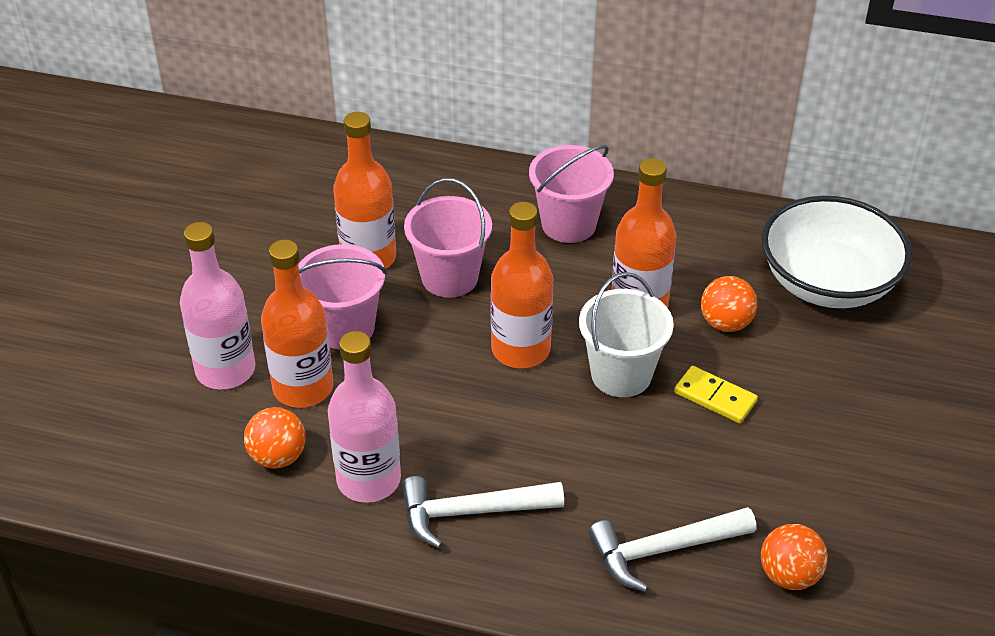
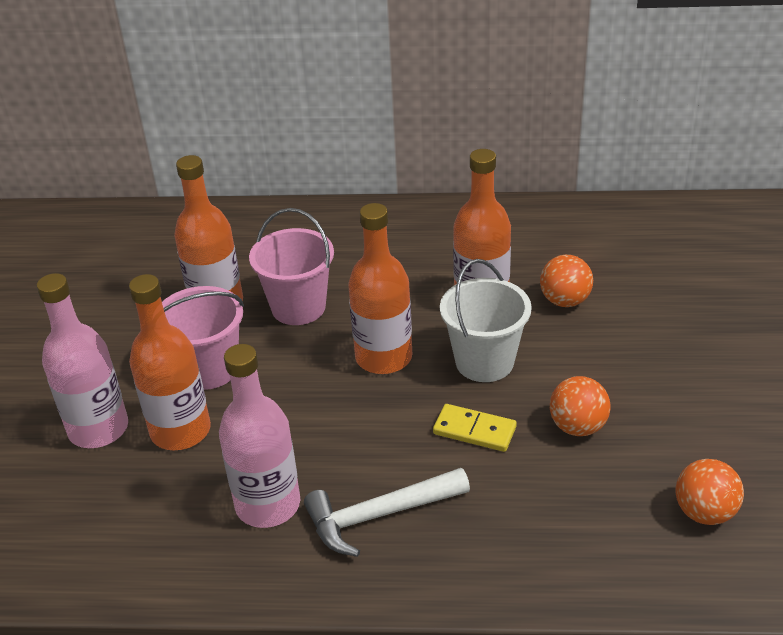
camera: 10 degrees left, 5 degrees down
(278, 457) = (170, 501): orange ball -> orange ball (578, 426)
(568, 224) = (396, 244): pink bucket -> none
(663, 550) = (577, 513): white hammer -> none
(715, 397) = (577, 365): yellow domino -> yellow domino (474, 430)
(827, 282) = (642, 251): white bowl -> none

